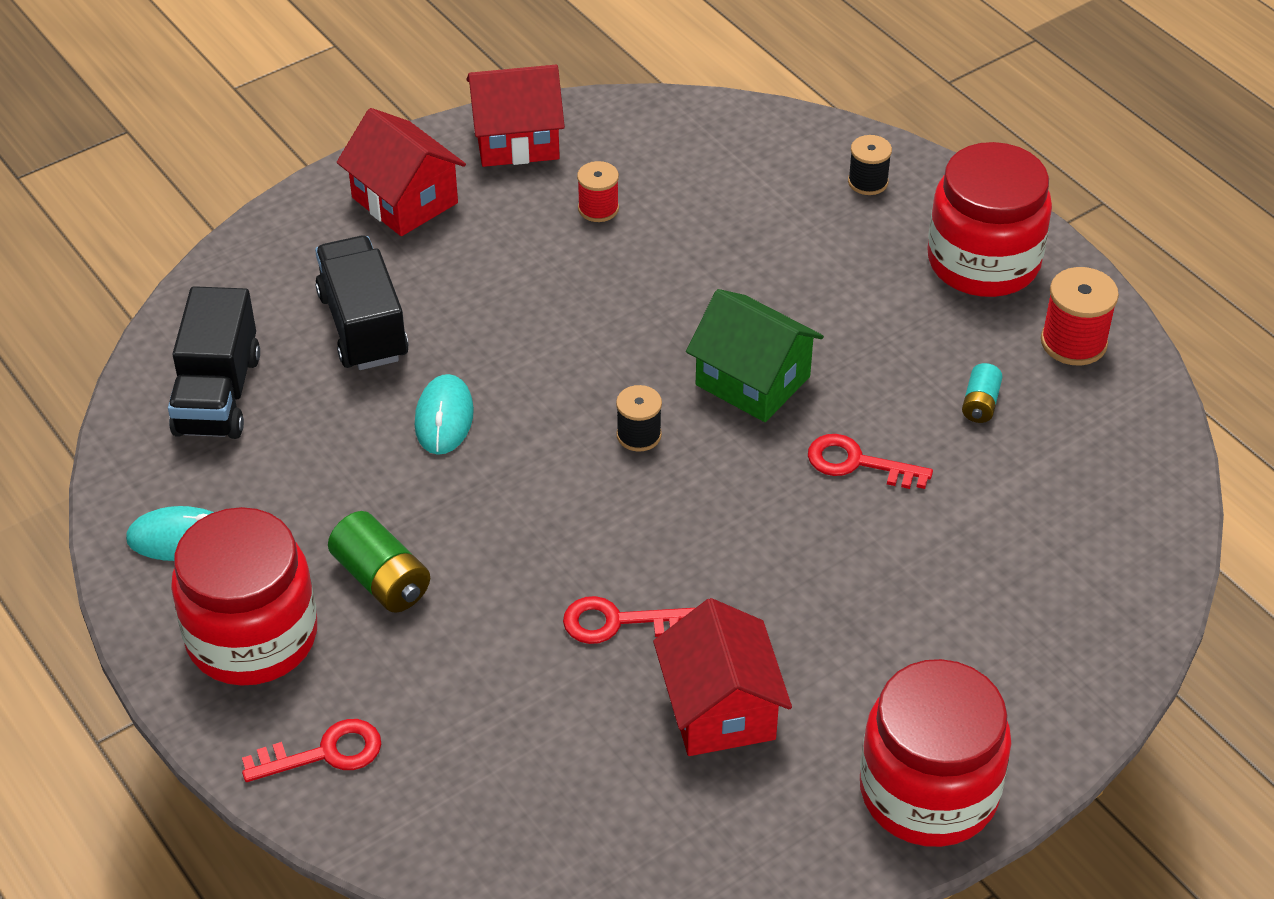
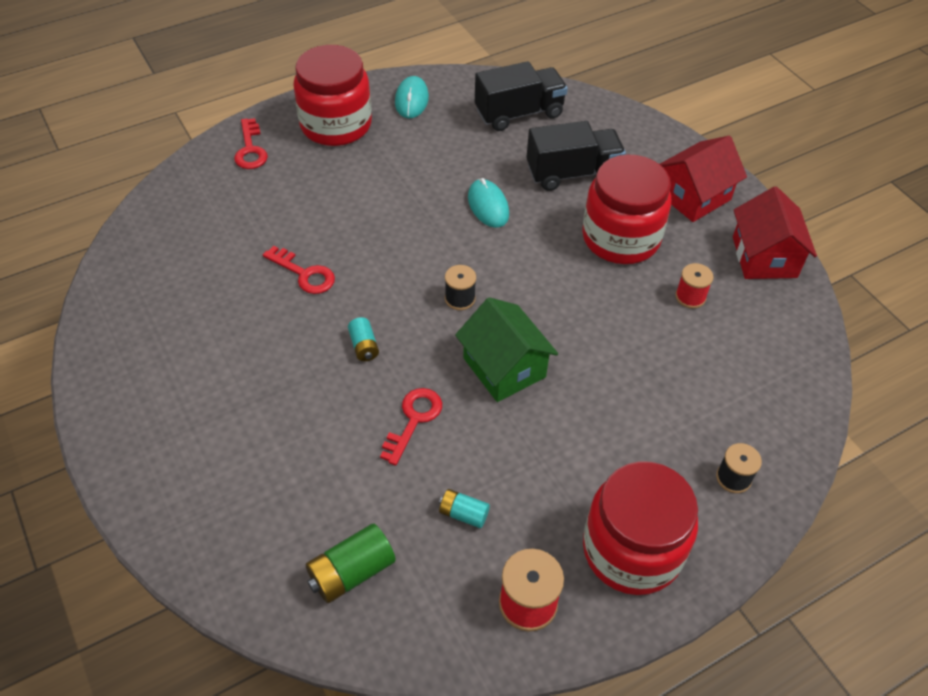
camera: 95 degrees right, 5 degrees up
(217, 394) = (519, 113): black truck -> black truck turned 150 degrees clockwise
(381, 579) = (364, 174): green battery -> green battery (351, 572)
(444, 418) = (488, 206): turquoise mouse -> turquoise mouse turned 60 degrees clockwise
(618, 622) = (304, 274): red key -> red key turned 120 degrees clockwise
(720, 709) = (223, 315): red house -> none
(746, 530) = (364, 346): none -> turquoise battery
(753, 381) = (504, 367): green house -> green house turned 75 degrees counterclockwise
(928, 792) = (123, 414): red jar -> red jar (620, 238)

